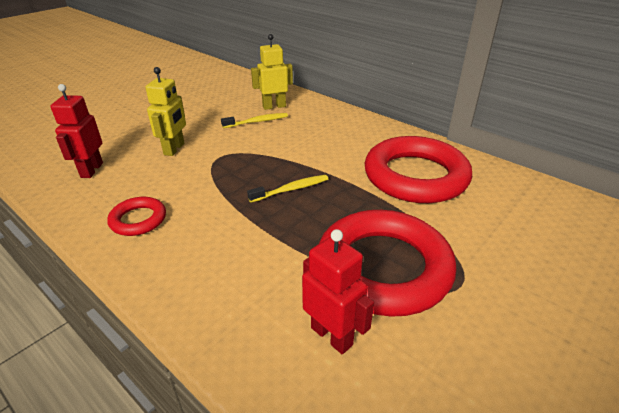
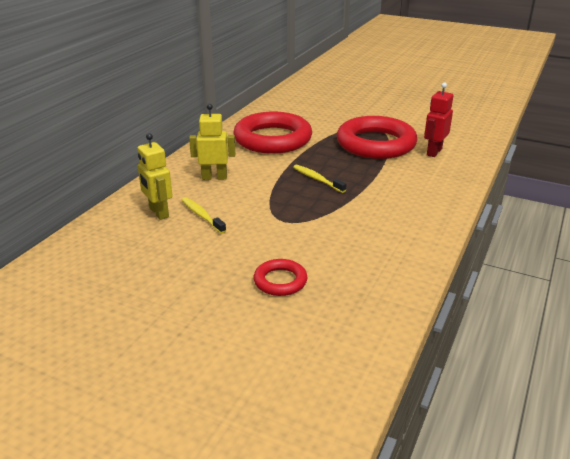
camera: 105 degrees left, 5 degrees down
(91, 170) = (350, 289): red robot -> none
(138, 220) = (400, 233): red ring -> red ring (280, 281)
(174, 149) = (282, 250): yellow robot -> yellow robot (214, 177)

